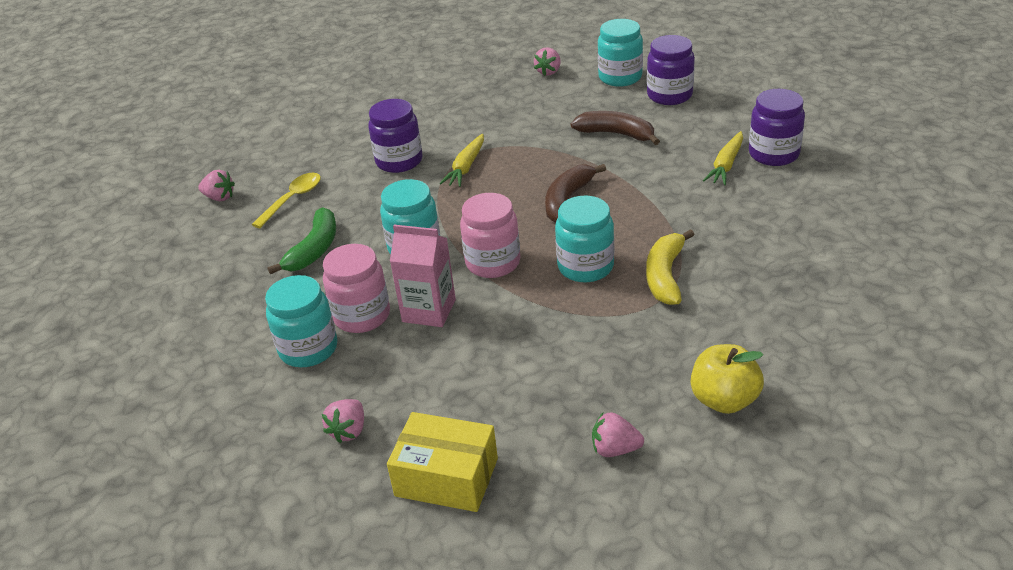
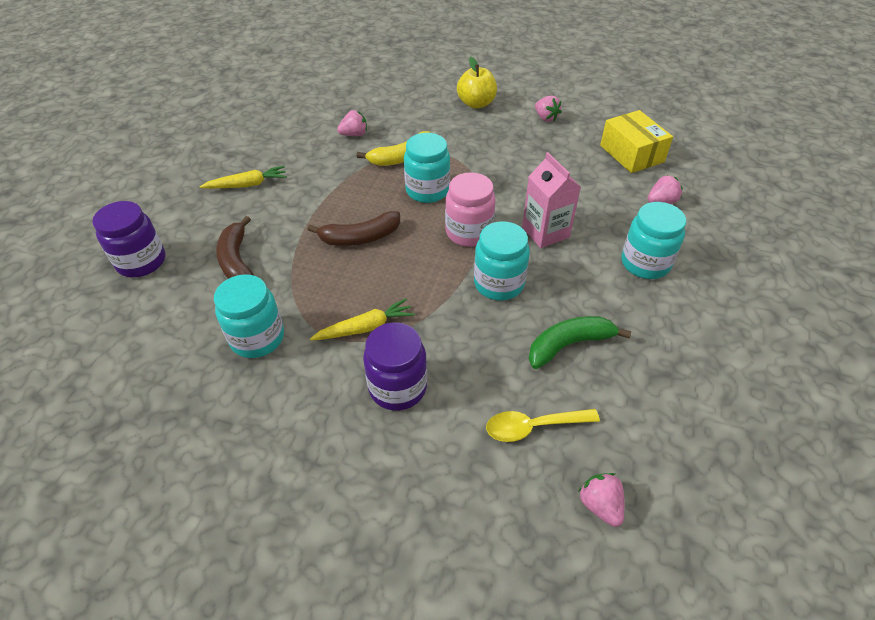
camera: 135 degrees left, 10 degrees up
(362, 316) = (589, 260): pink jar -> none
(548, 72) = (124, 383): pink strawberry -> pink strawberry (354, 134)
(620, 77) = (115, 314): turquoise jar -> turquoise jar (257, 338)
(773, 154) = (216, 170): purple jar -> none

